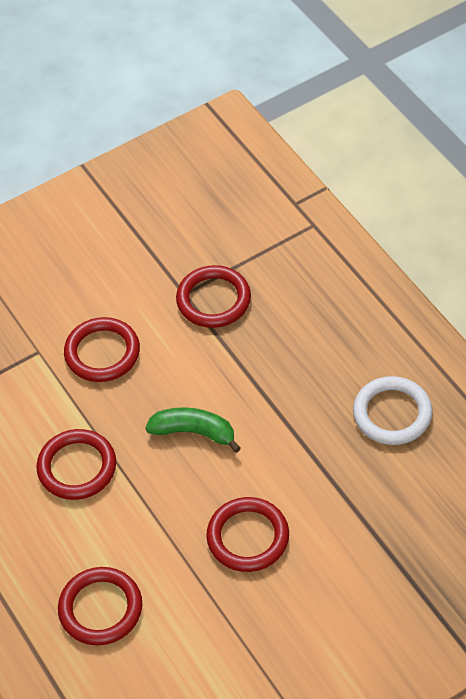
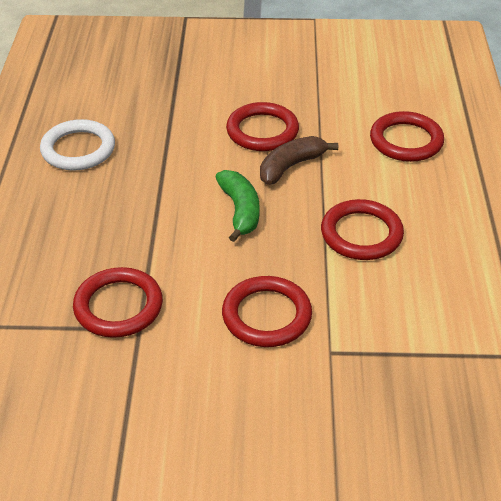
camera: 150 degrees left, 10 degrees down
(188, 508) = (291, 166): none -> brown banana
(194, 432) = (240, 211): green banana -> green banana turned 150 degrees counterclockwise

